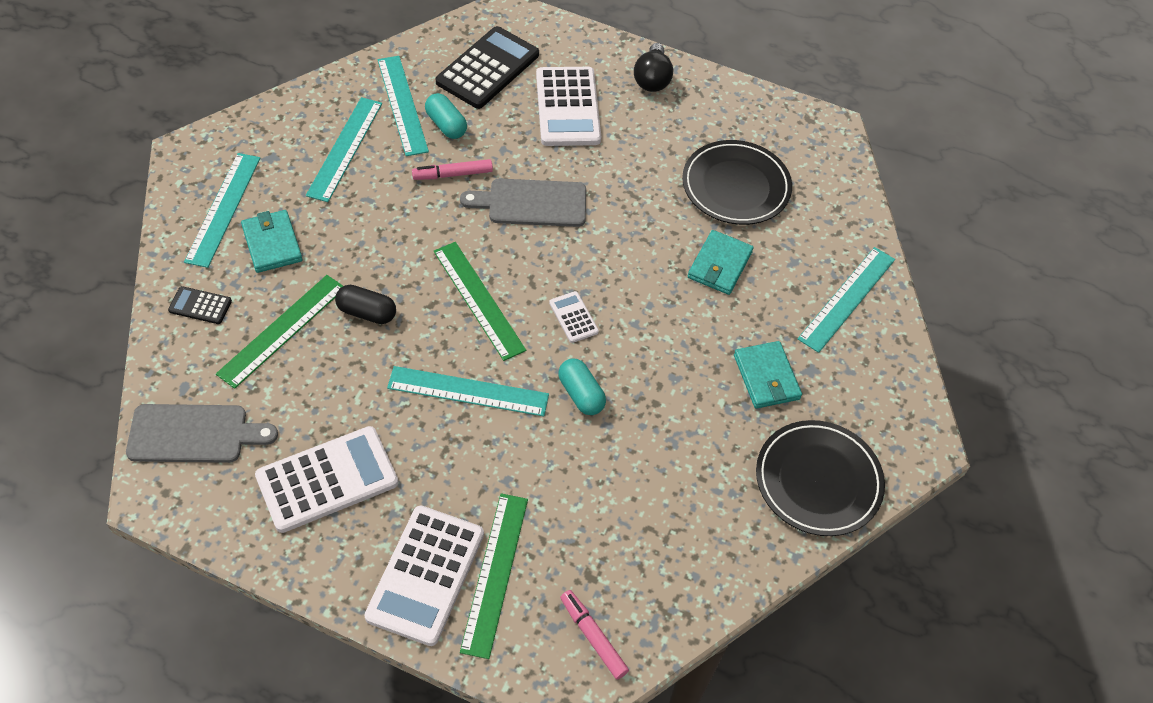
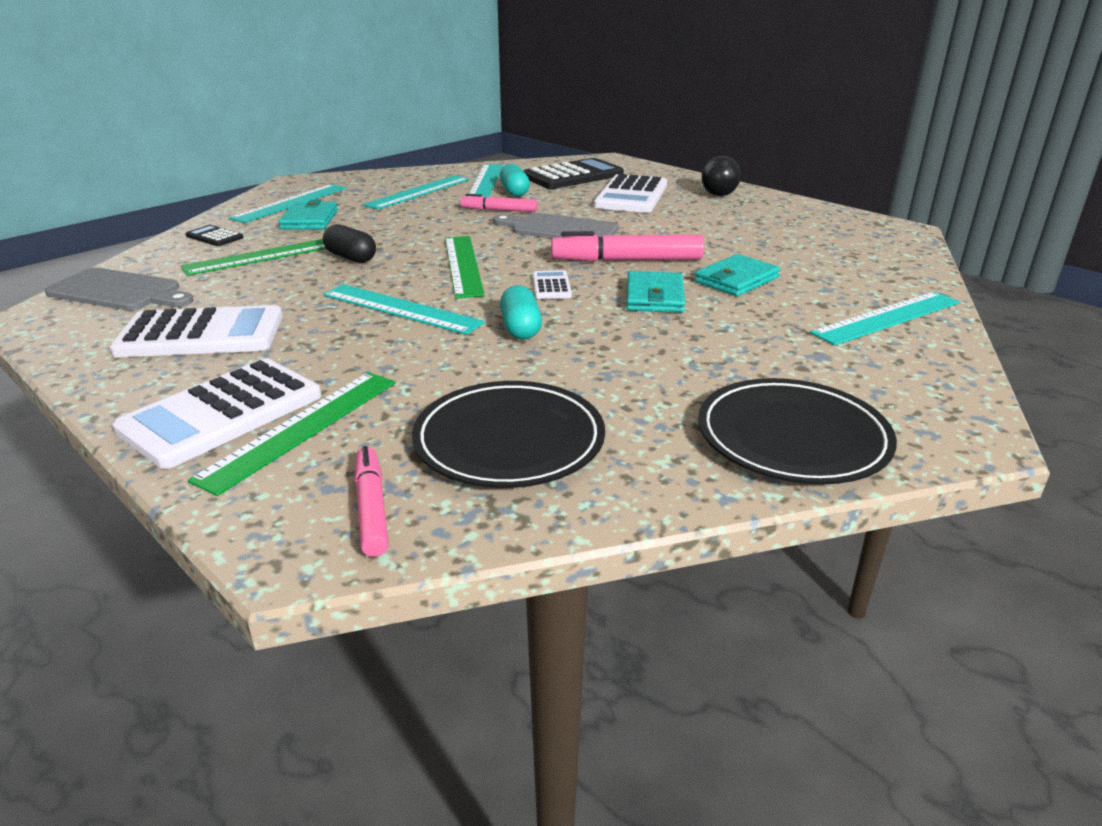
camera: 25 degrees right, 25 degrees down
(617, 252) = (626, 260): none -> pink marker
(736, 186) = (779, 244): black plate -> black plate (509, 440)
(766, 377) = (756, 351): turquoise wallet -> turquoise wallet (654, 297)

